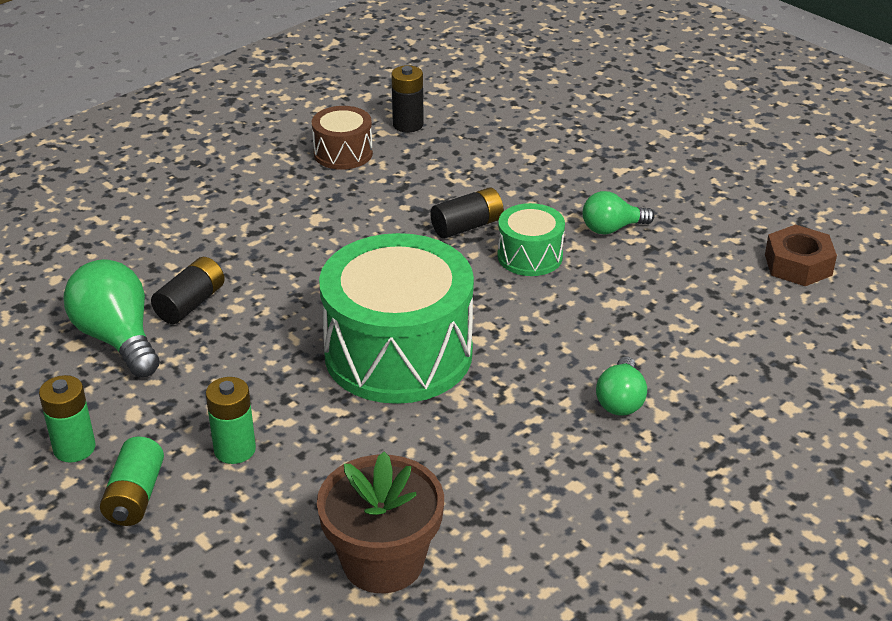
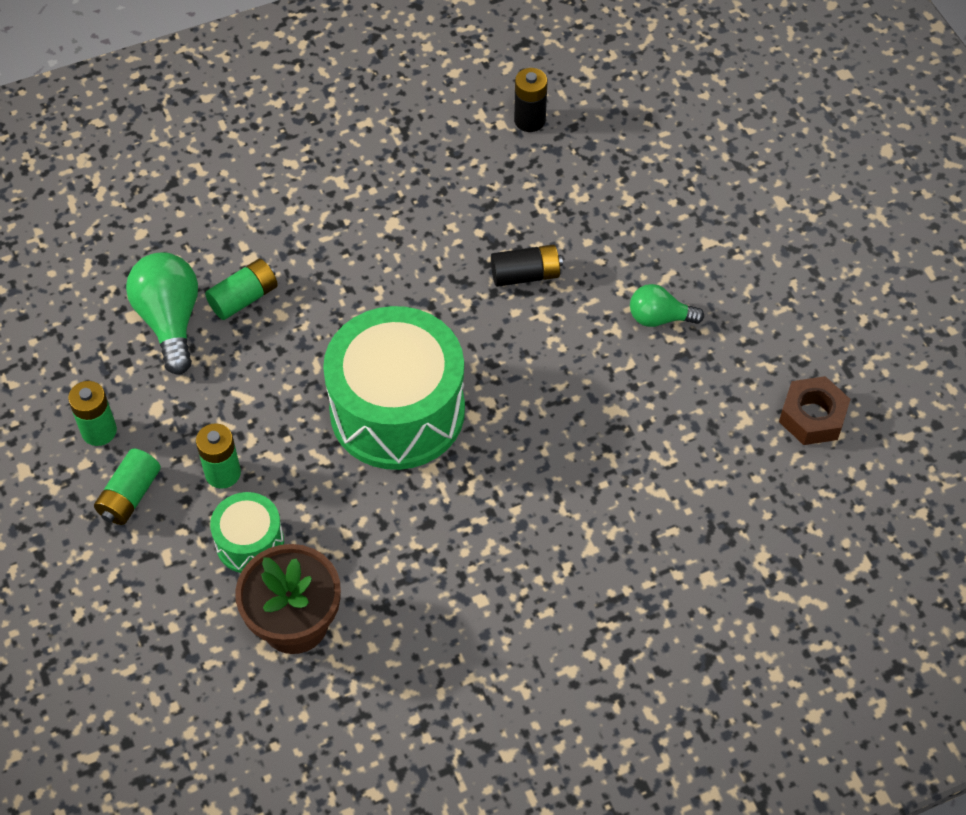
camera: 20 degrees right, 20 degrees up
(190, 304) = (244, 298): black battery -> green battery
(343, 153) = (451, 143): brown drum -> none
(530, 256) = (565, 330): green drum -> green drum (250, 542)
(620, 400) = (563, 524): green light bulb -> none

